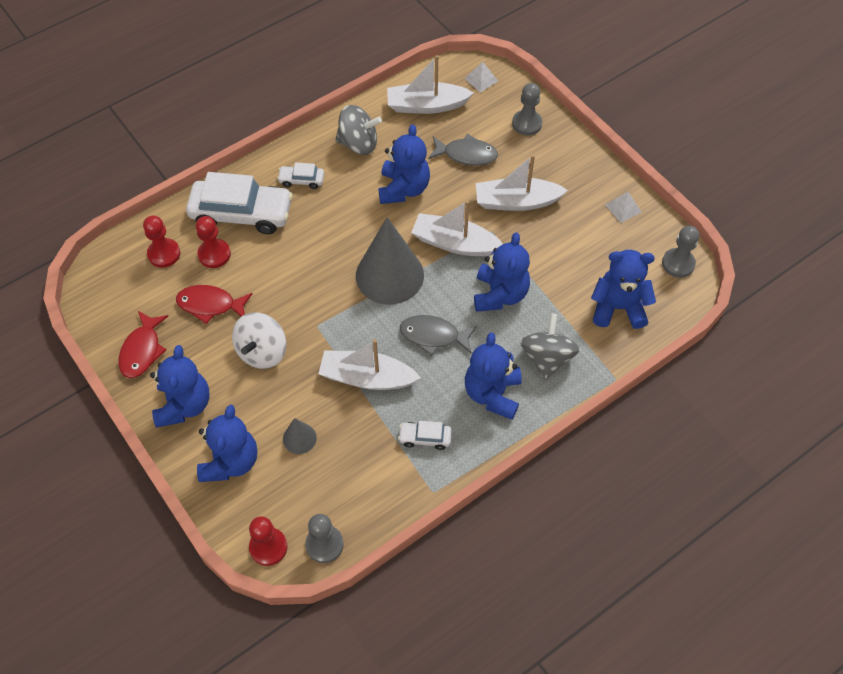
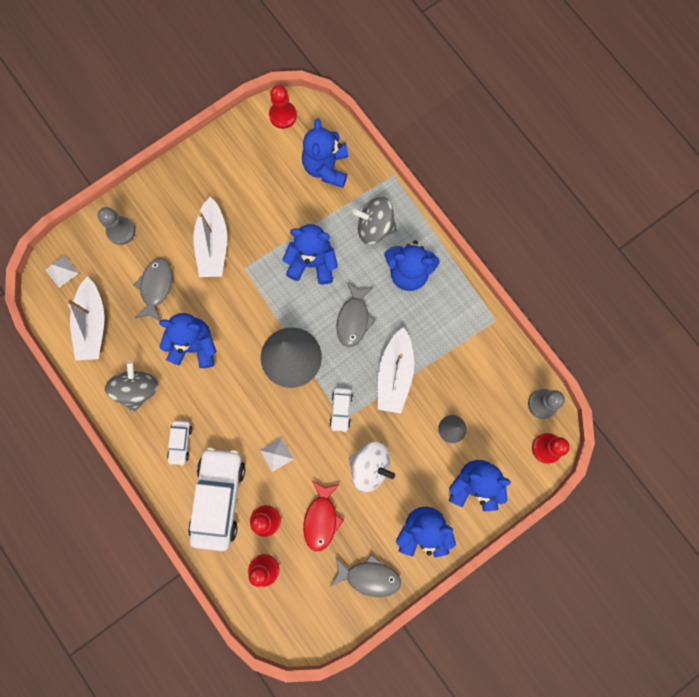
camera: 90 degrees left, 20 degrees up
(142, 350) = (369, 577): red fish -> grey fish
(425, 438) = (449, 326): white car -> white car (341, 410)
(455, 243) = (258, 300): white boat -> none
(623, 208) = (223, 154): white pyramid -> white pyramid (276, 454)
(678, 264) = (283, 115): grey pawn -> red pawn

